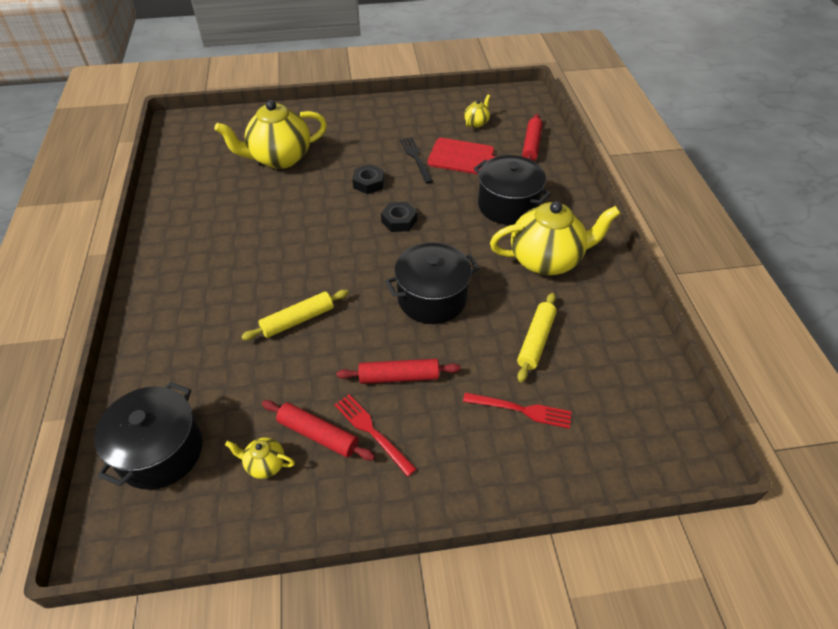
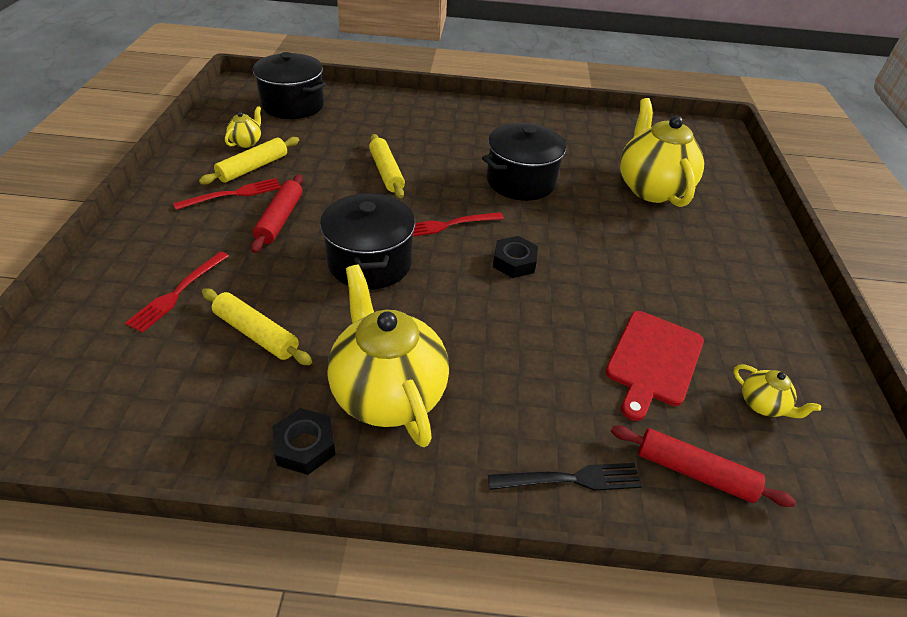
camera: 100 degrees right, 5 degrees down
(318, 434) = (253, 167): red rolling pin -> yellow rolling pin
(367, 263) = (447, 225): none -> red fork
(368, 183) = (595, 249): black nut -> black nut (305, 446)
(415, 158) = (652, 304): black fork -> black fork (572, 479)
(507, 205) = (522, 382): black pot -> black pot (521, 181)
(546, 260) = (388, 392): yellow teapot -> yellow teapot turned 150 degrees clockwise

